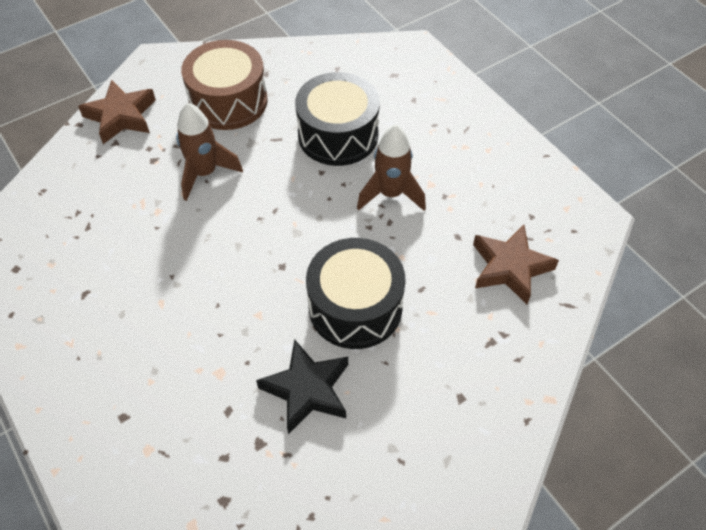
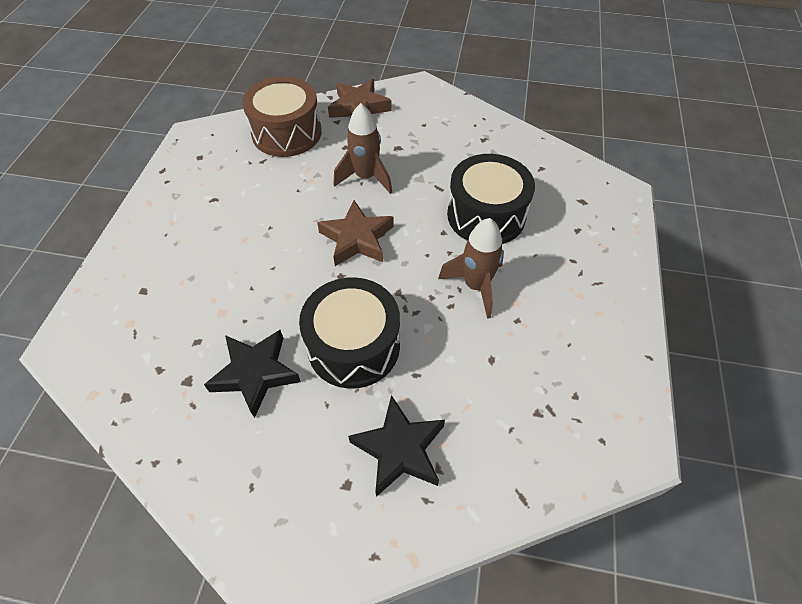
camera: 45 degrees right, 0 degrees up
(228, 101) = (436, 141): brown drum -> brown drum (287, 133)
(467, 345) = (399, 449): none -> black star
(510, 267) = (506, 421): brown star -> brown star (357, 239)

